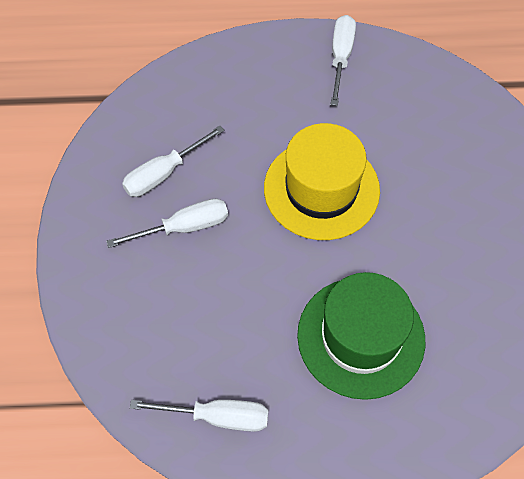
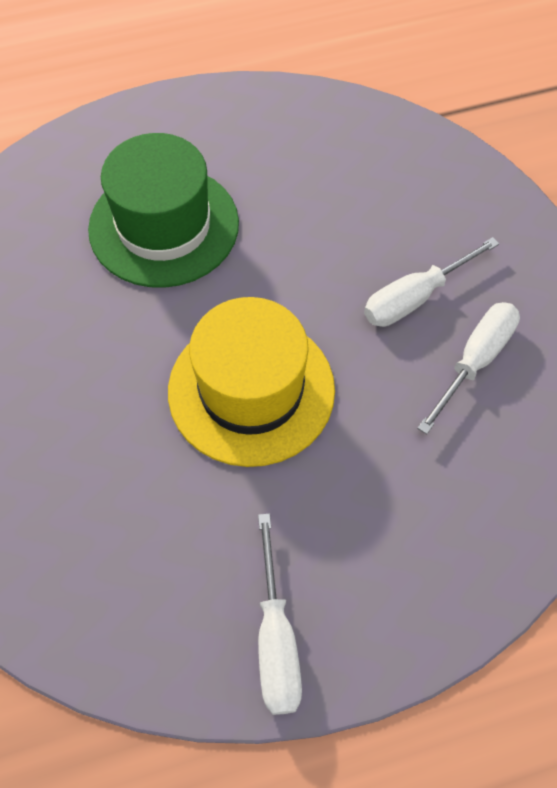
camera: 165 degrees right, 0 degrees up
(218, 416) = (298, 126): white screwdriver -> none

